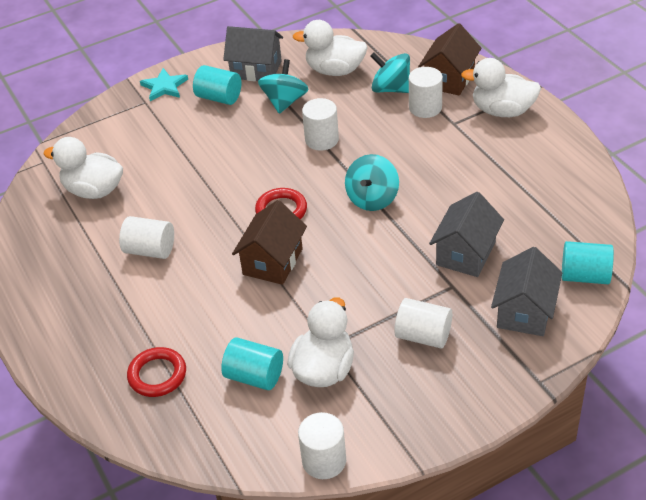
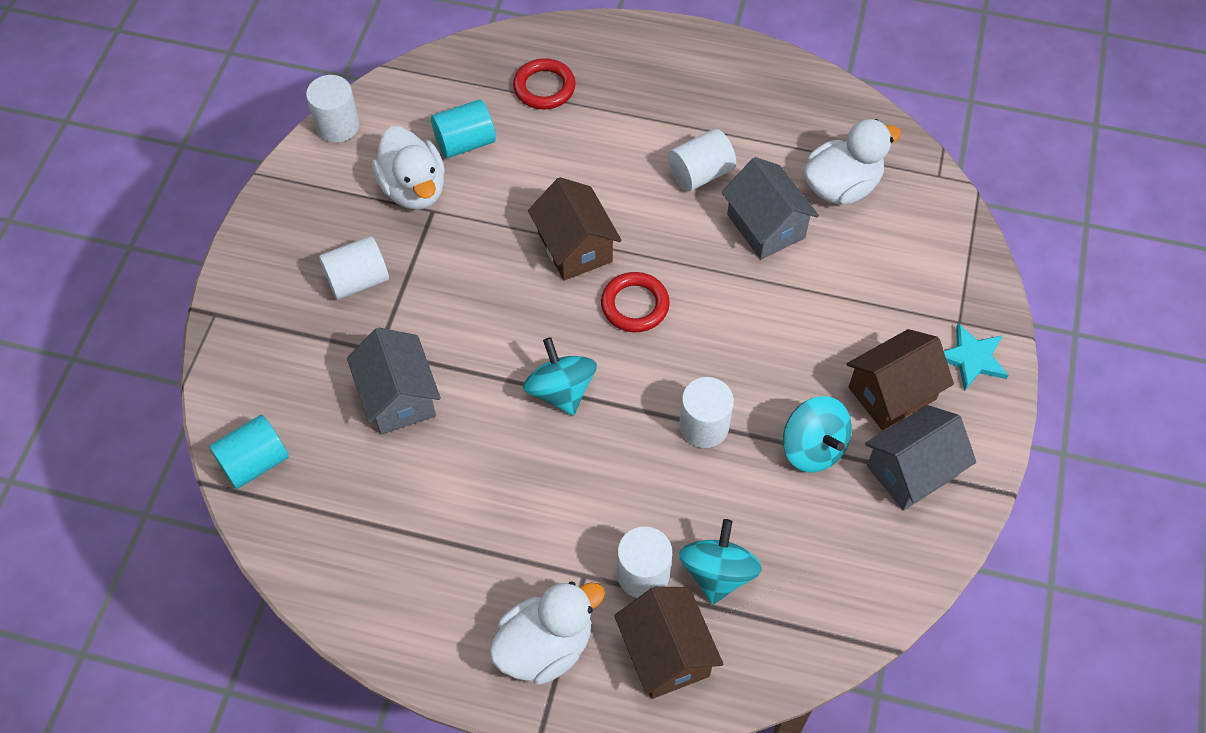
camera: 130 degrees right, 15 degrees up
(219, 97) = (892, 393): turquoise cylinder -> brown house
(335, 70) = (820, 548): white duck -> none
(391, 89) = (717, 573): turquoise spinning top -> turquoise spinning top turned 60 degrees counterclockwise
(525, 311) = (284, 375): grey house -> grey house (765, 226)

